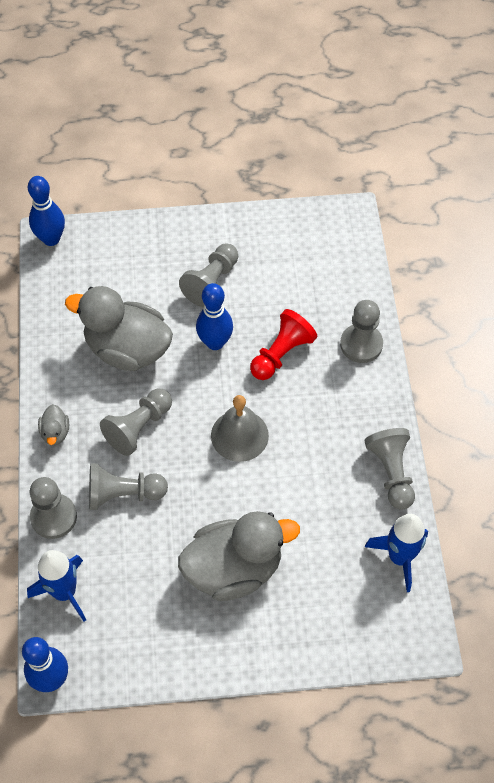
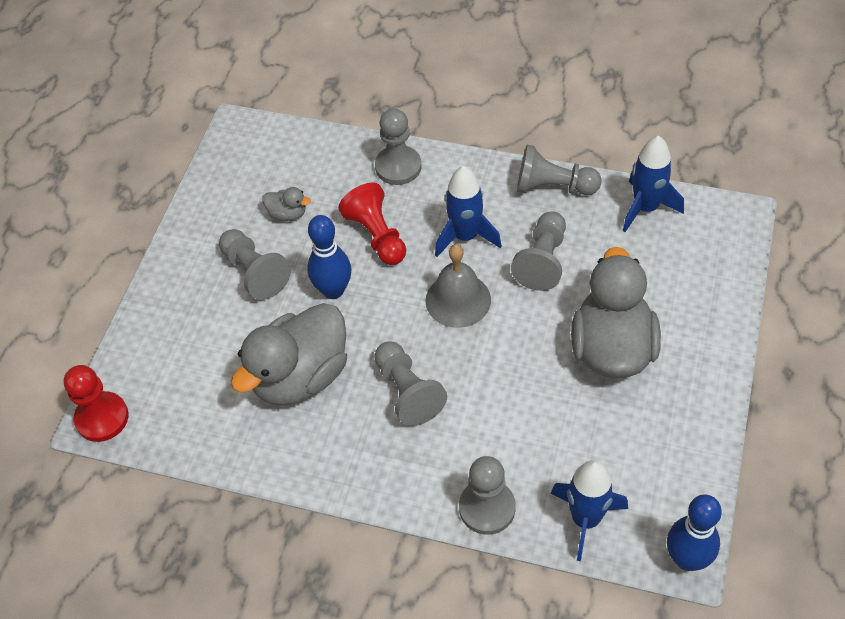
camera: 65 degrees left, 5 degrees down
(51, 239) = (102, 418): blue bowling pin -> red pawn
(55, 433) = (377, 479): grey duck -> grey duck (287, 214)
(123, 494) = (485, 428): grey pawn -> grey pawn (542, 261)
(307, 420) = (465, 236): none -> blue rocket

